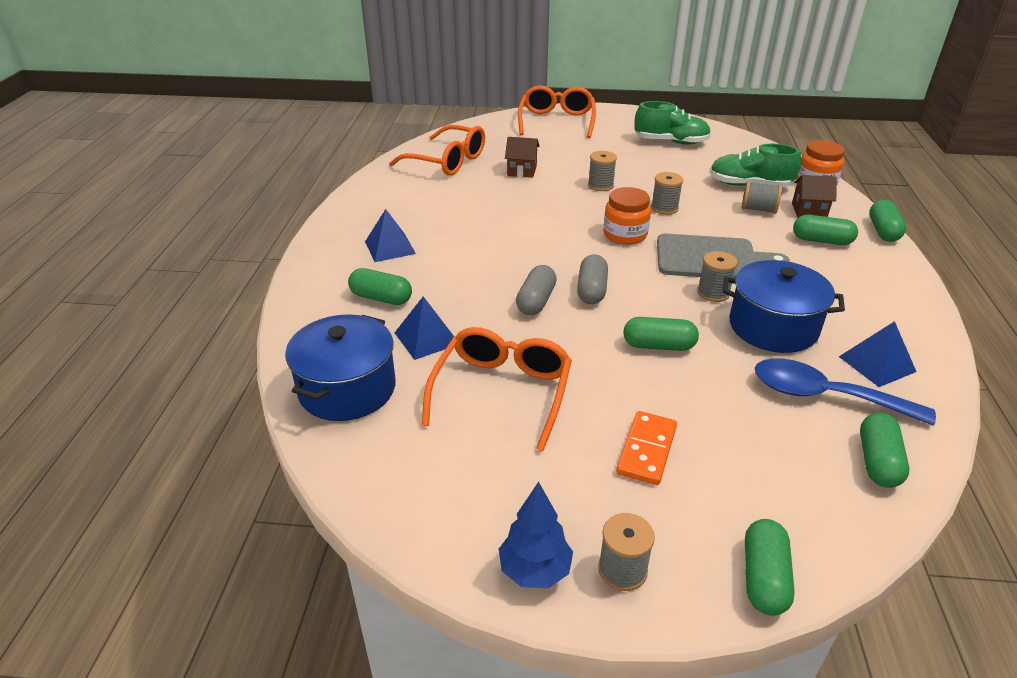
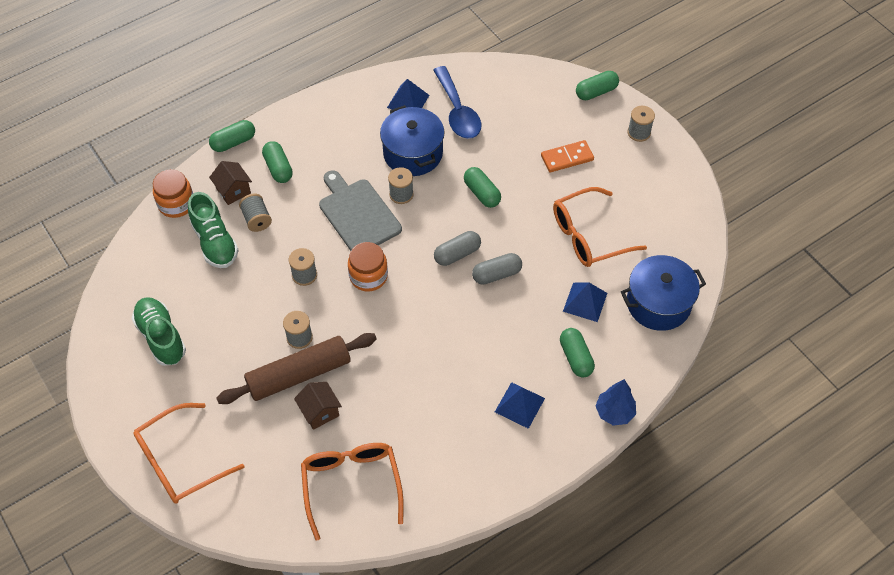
camera: 130 degrees left, 20 degrees up
(535, 570) = (669, 158): blue tree -> blue tree (614, 412)
(565, 174) = (299, 375): none -> brown rolling pin
(877, 462) = (490, 80): green capsule -> none

